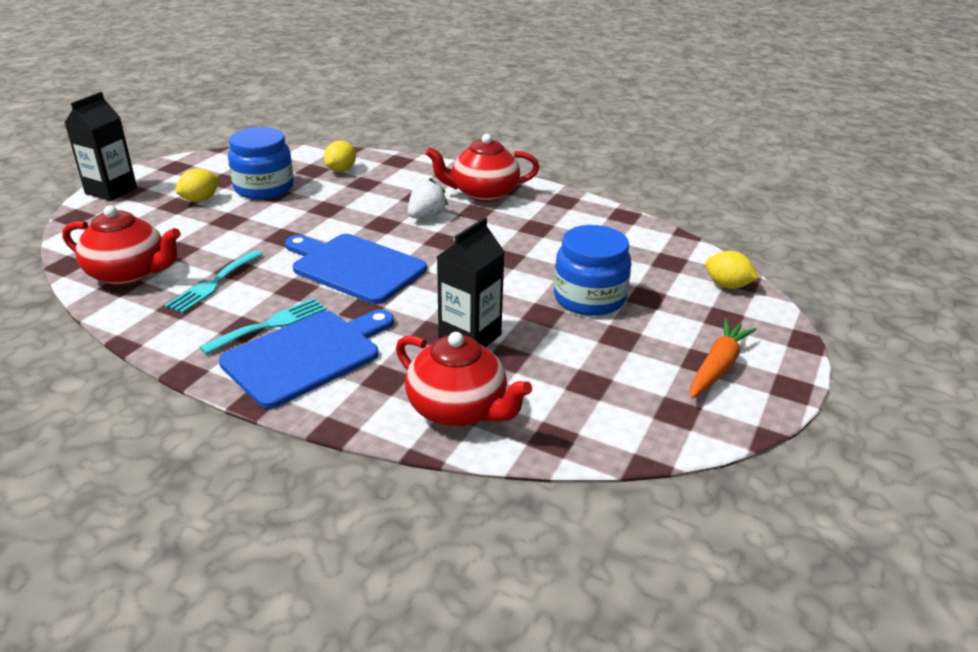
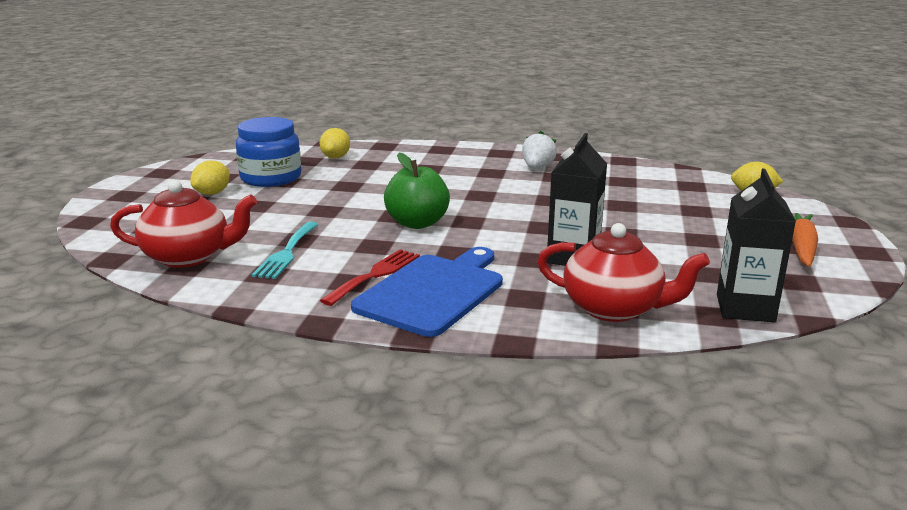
camera: 15 degrees left, 10 degrees down
(111, 191) = (108, 197): black carton -> black carton (745, 308)
(270, 325) = (375, 275): turquoise fork -> red fork
(355, 267) = (417, 223): blue cutting board -> green apple
(426, 216) = (449, 180): white strawberry -> white strawberry (537, 167)
(483, 193) = (486, 159): red teapot -> none
(589, 298) = (650, 217): blue jar -> none

